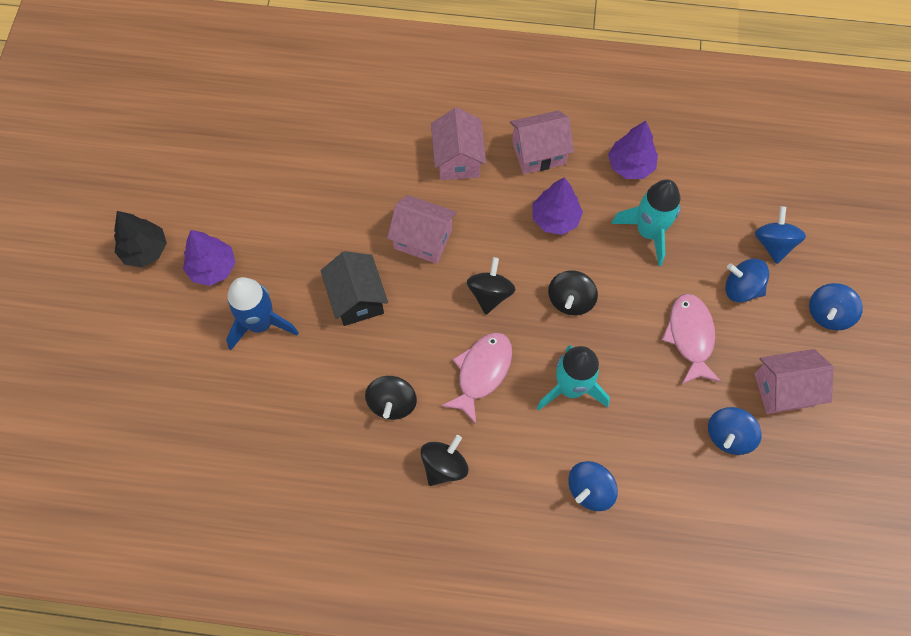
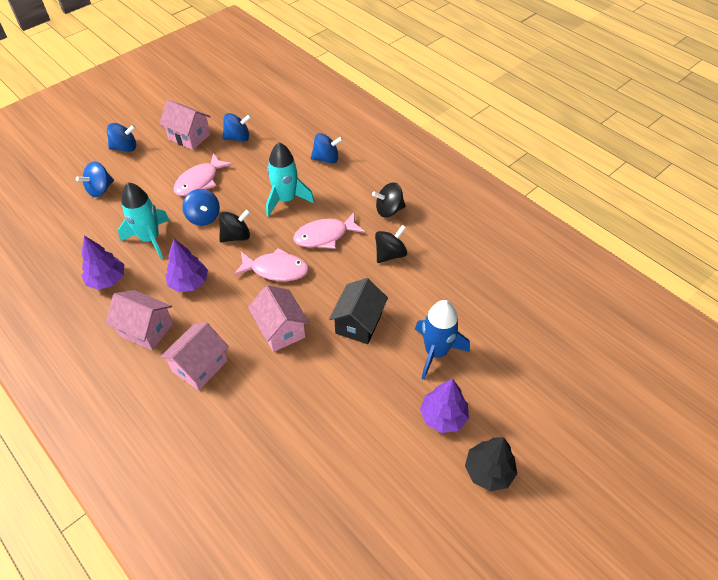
camera: 140 degrees left, 15 degrees down
(490, 294) = (276, 270): black spinning top -> pink fish
(741, 288) = (146, 183): blue spinning top -> blue spinning top (204, 217)

